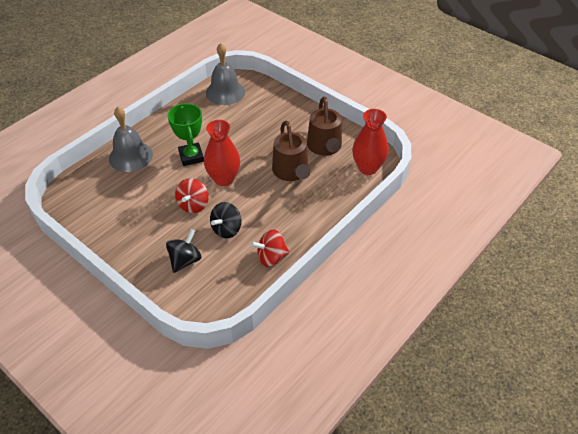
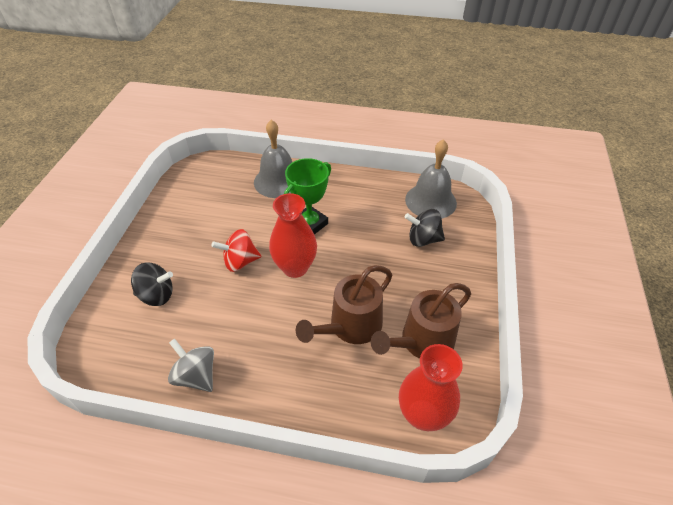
camera: 60 degrees right, 0 degrees up
(227, 229) = (219, 309): black spinning top -> black spinning top (423, 239)
(271, 257) = (196, 376): red spinning top -> grey spinning top

